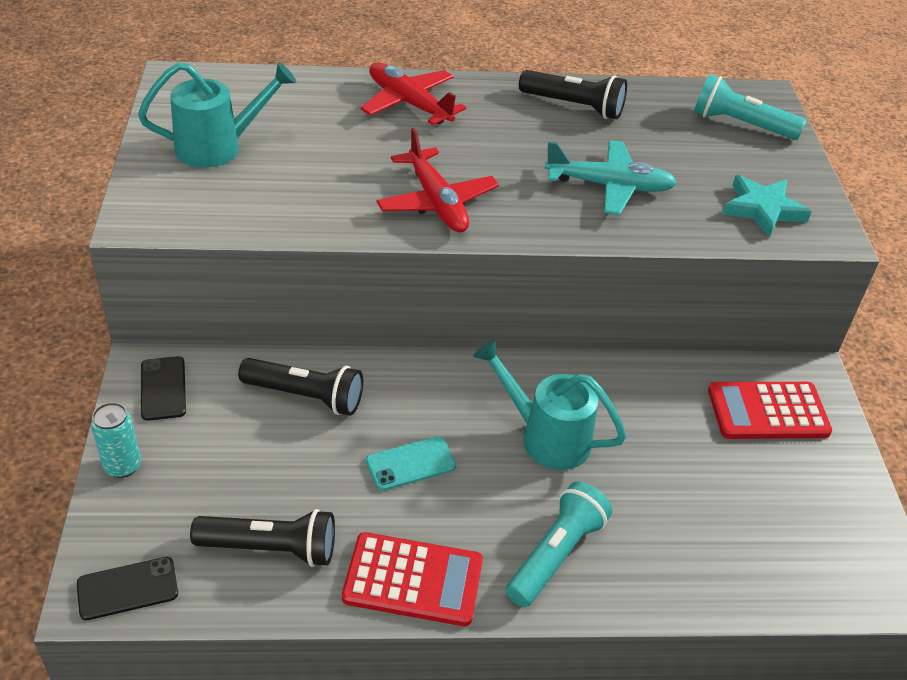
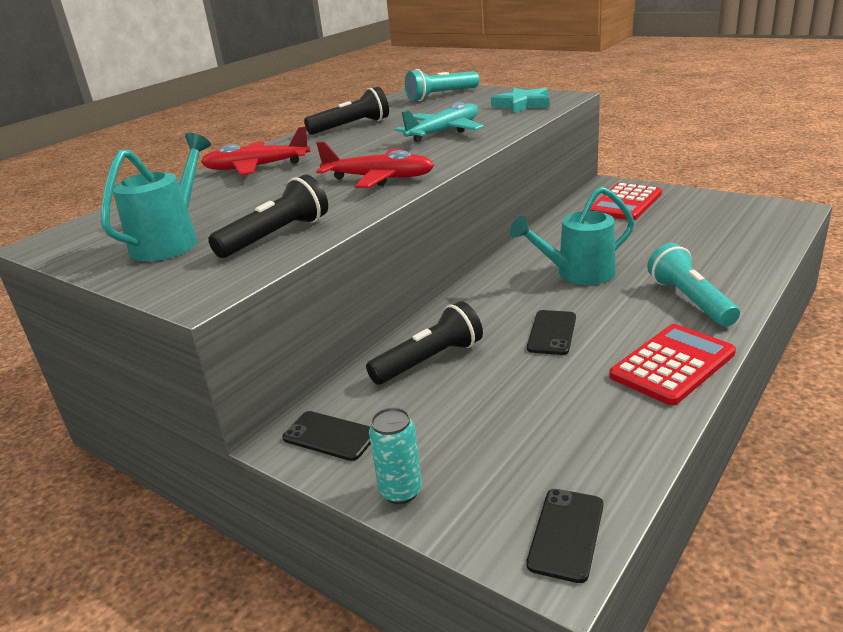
camera: 45 degrees left, 15 degrees down
(271, 548) = (585, 427): black flashlight -> black flashlight (276, 236)
(410, 463) = (551, 333): turquoise phone -> black phone

